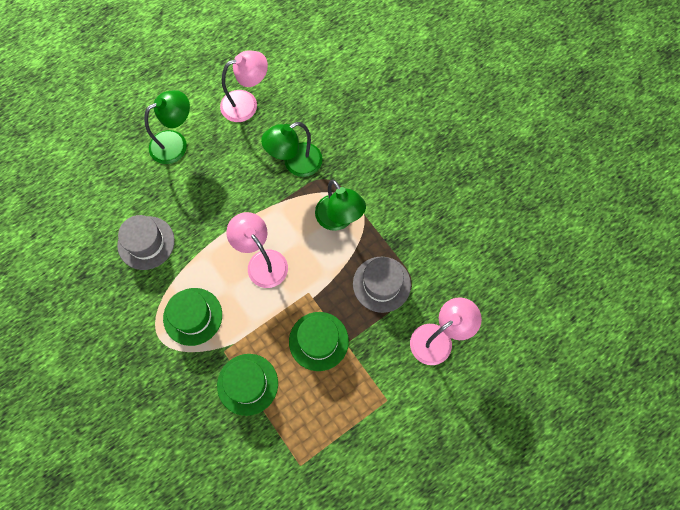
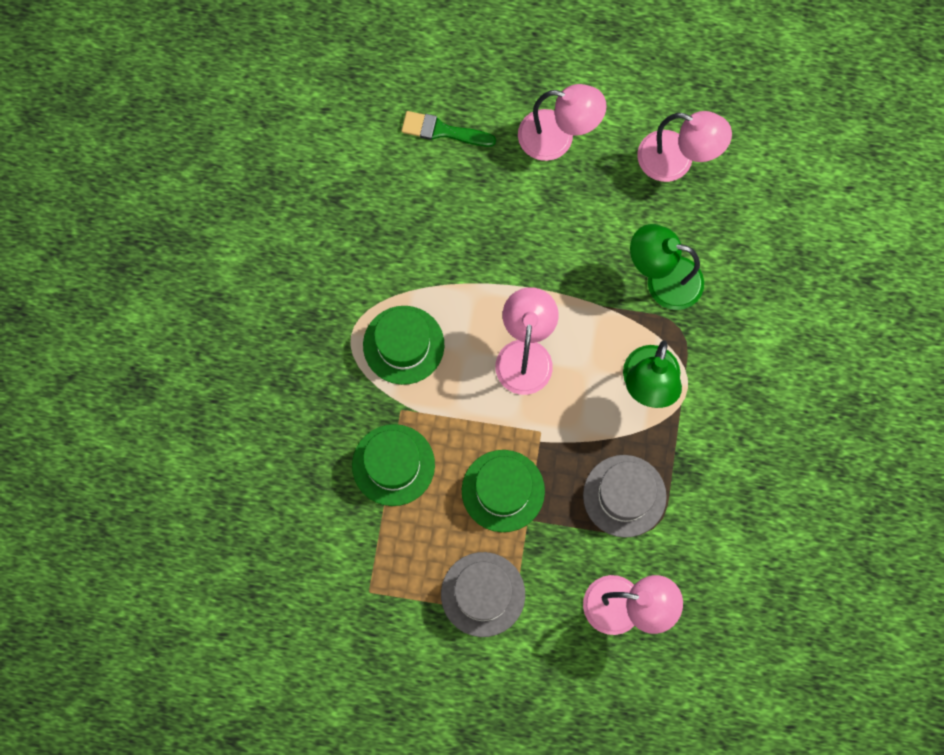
camera: 45 degrees right, 5 degrees up
(110, 191) = (442, 131): none -> green brush
(146, 243) = (427, 222): grey hat -> grey hat (483, 594)
(175, 143) = (557, 138): green lamp -> pink lamp

